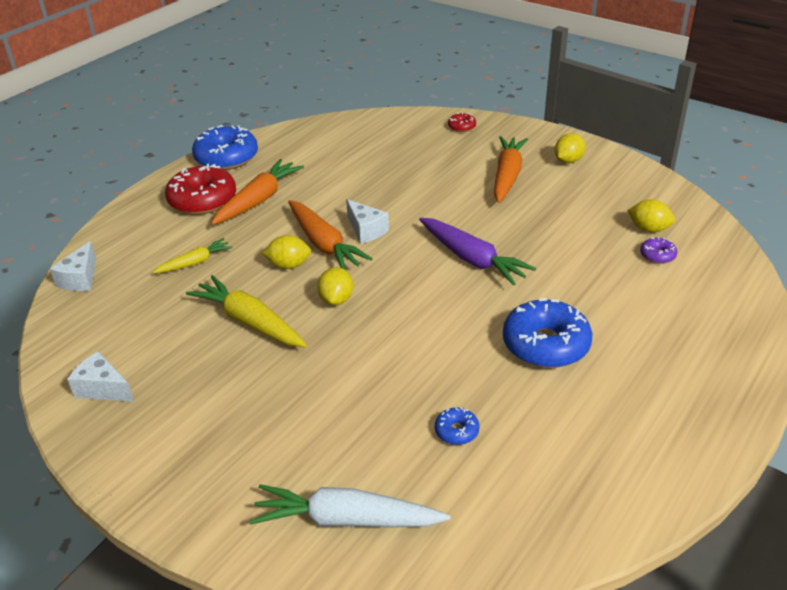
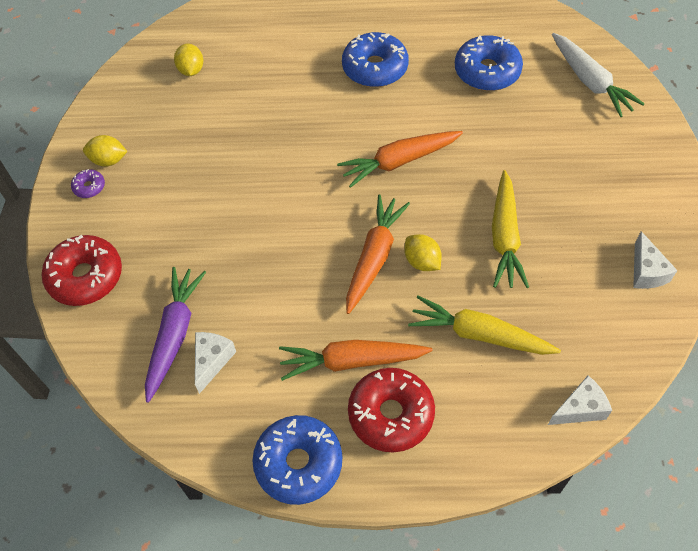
camera: 125 degrees left, 20 degrees up
(194, 263) = (480, 334): yellow carrot -> yellow carrot, size x1.71
(336, 300) = (432, 201): yellow lemon -> none
(366, 230) = (330, 240): white cheese -> white cheese (212, 361)
(456, 431) = (487, 71): blue donut -> blue donut, size x2.18
(461, 127) = (86, 277): red donut -> red donut, size x2.18
(472, 259) = (313, 150): purple carrot -> purple carrot (174, 335)
(507, 176) = (167, 190): orange carrot -> orange carrot (399, 161)
(657, 255) = (225, 54): purple donut -> purple donut (89, 187)

